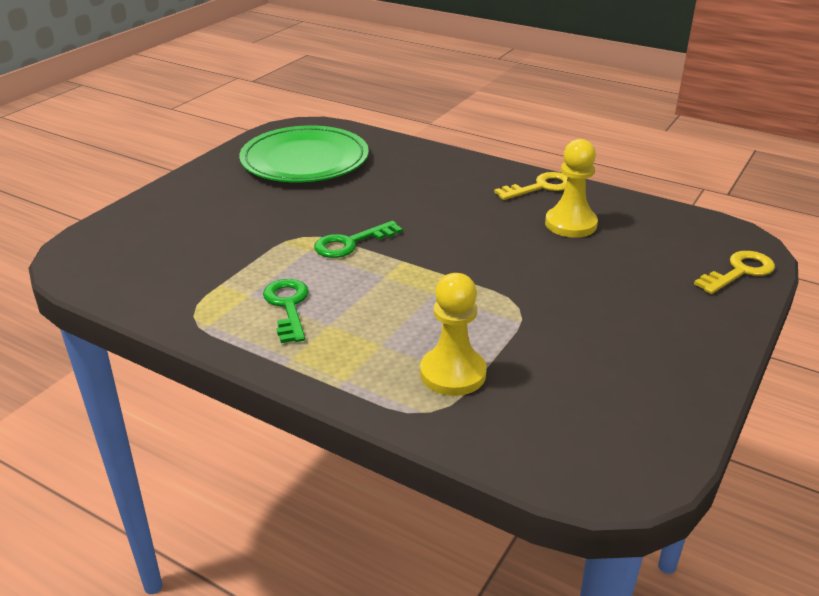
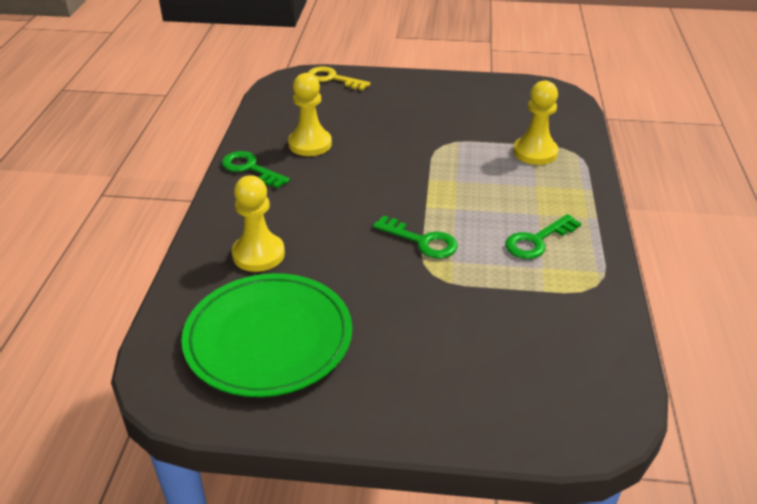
camera: 115 degrees left, 5 degrees up
(403, 171) = (258, 254): none -> yellow pawn
(540, 187) = (250, 168): yellow key -> green key

